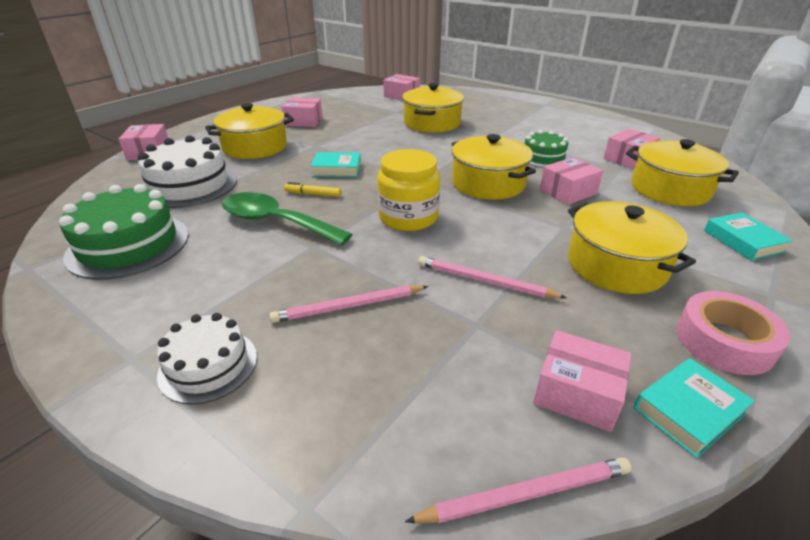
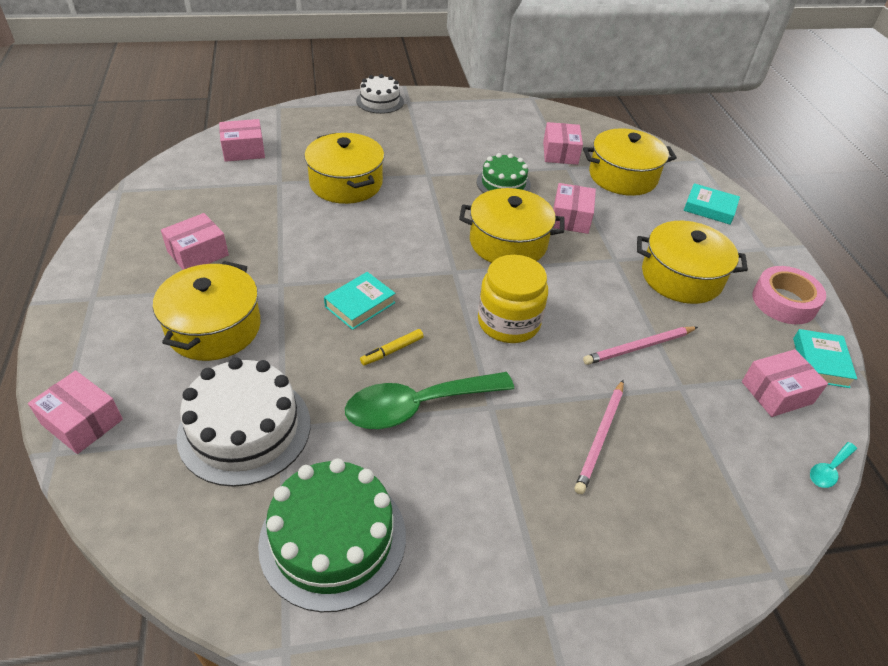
camera: 50 degrees left, 10 degrees up
(208, 365) = (600, 561): white cake -> white cake (380, 101)
(525, 494) = (829, 470): pink pencil -> turquoise spoon

